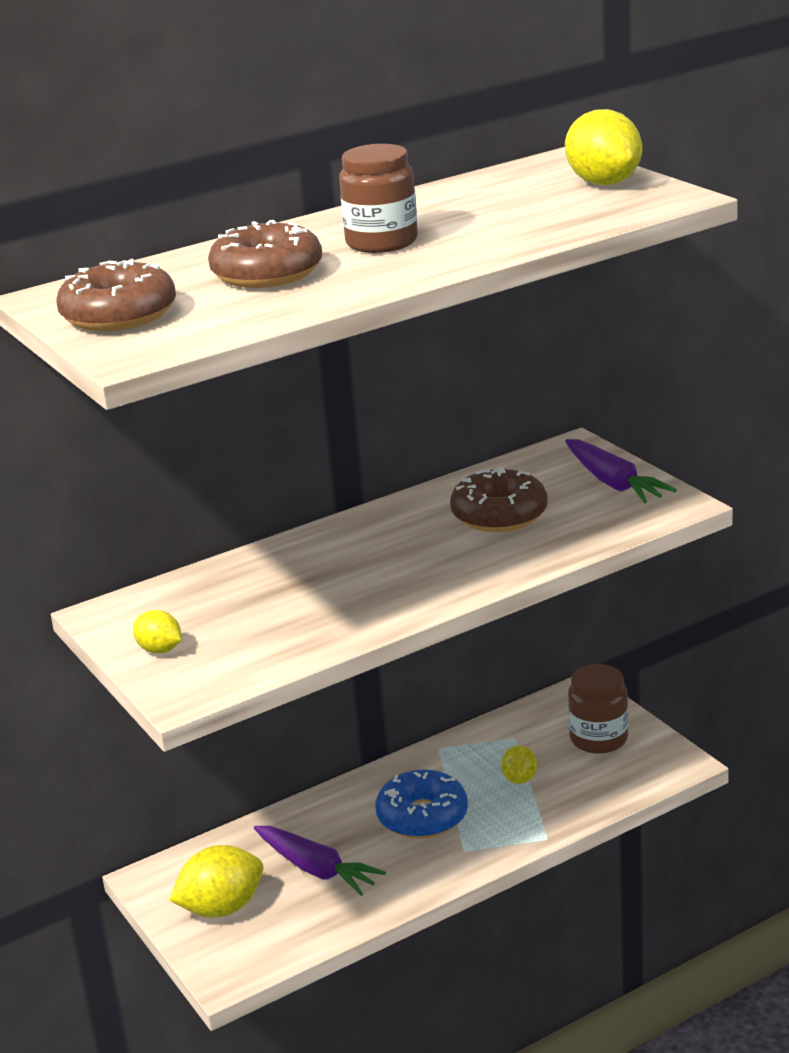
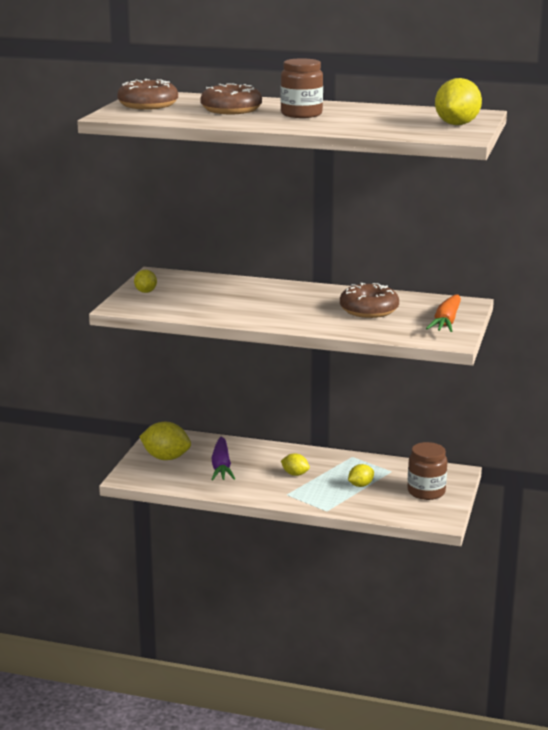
camera: 45 degrees right, 5 degrees down
(422, 816) = (295, 474): blue donut -> yellow lemon
(613, 483) = (446, 322): purple carrot -> orange carrot

